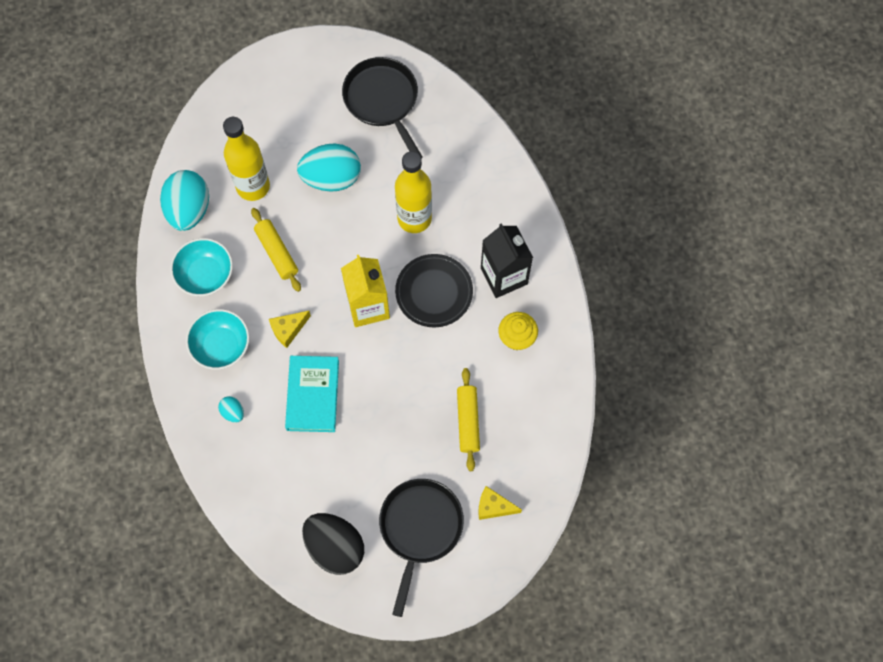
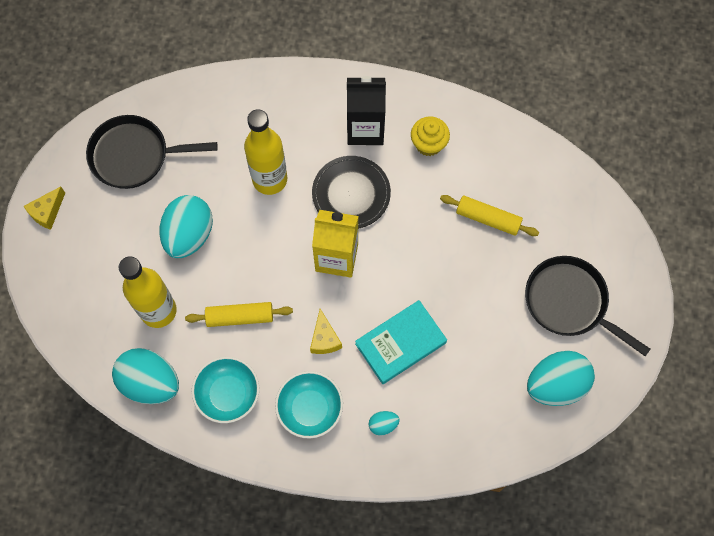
camera: 65 degrees left, 0 degrees up
(313, 395) = (400, 343): turquoise book -> turquoise book turned 60 degrees counterclockwise
(335, 547) = (556, 384): black egg -> turquoise egg
(493, 507) = (576, 232): yellow cheese -> yellow cheese (47, 212)

